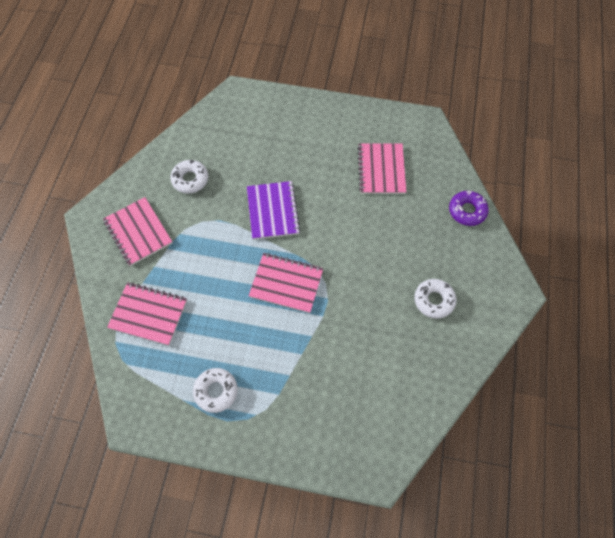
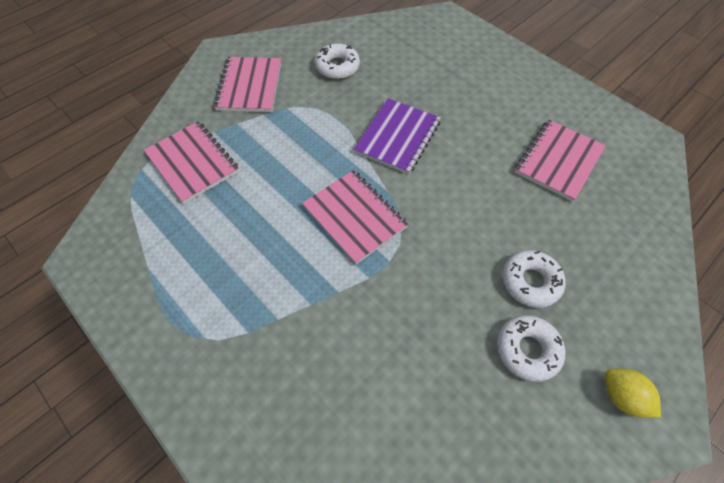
camera: 35 degrees right, 5 degrees down
(216, 391) = (187, 281): white donut -> white donut (530, 282)
(467, 211) = (649, 267): purple donut -> none
(491, 294) = (621, 396): none -> yellow lemon

